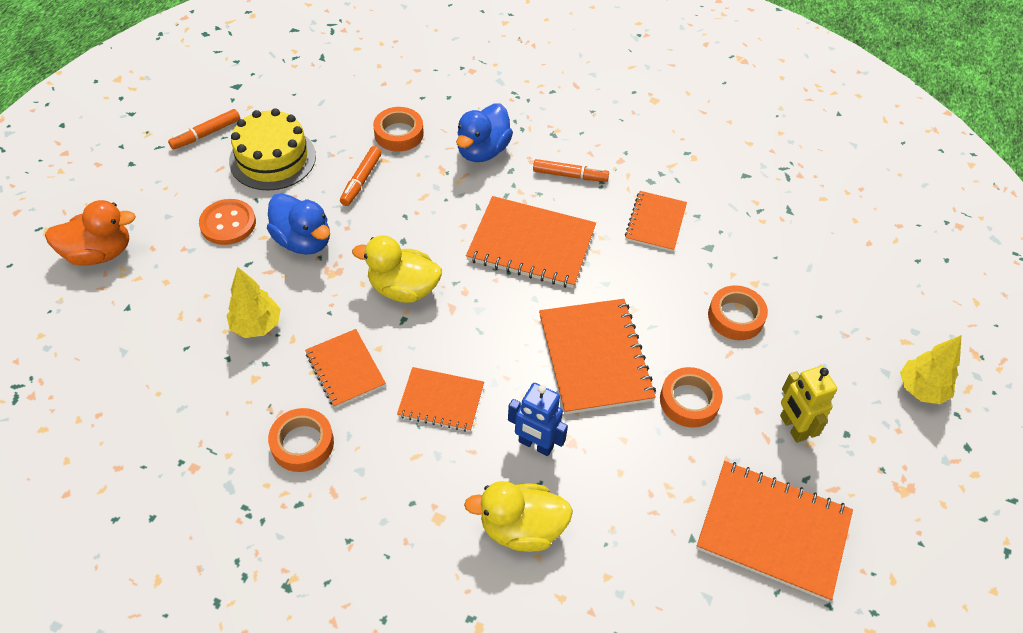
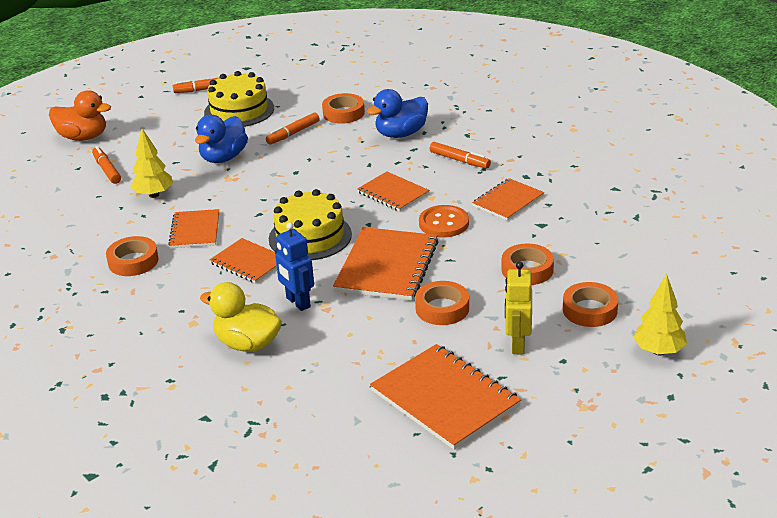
camera: 30 degrees right, 20 degrees down
(168, 301) = (107, 170): none -> orange marker
(228, 223) = (179, 138): orange button -> orange button (443, 223)
(303, 241) = (223, 158): blue duck -> blue duck turned 45 degrees clockwise
(403, 289) = (273, 197): yellow duck -> none
(484, 338) = (310, 236): none -> yellow cake
(531, 244) = (393, 193): orange notebook -> orange notebook, size x0.60
(827, 354) = (589, 310): none -> orange tape

